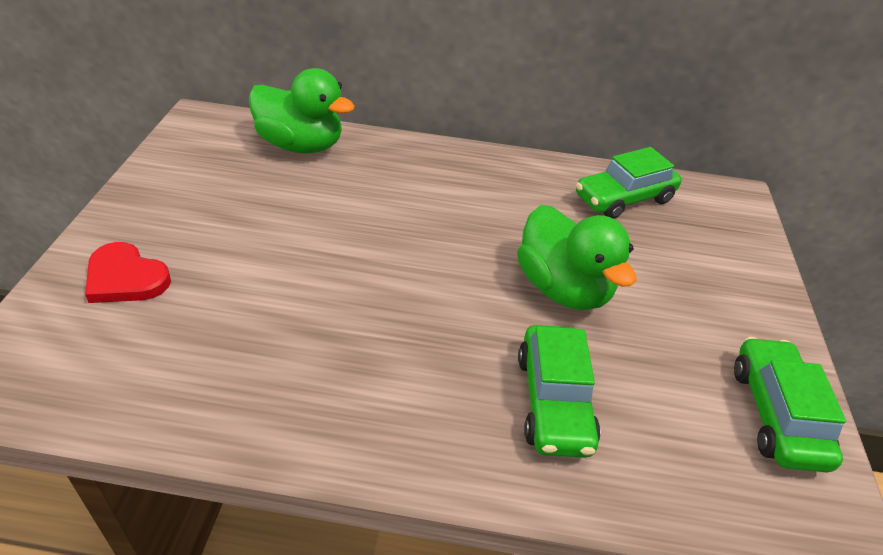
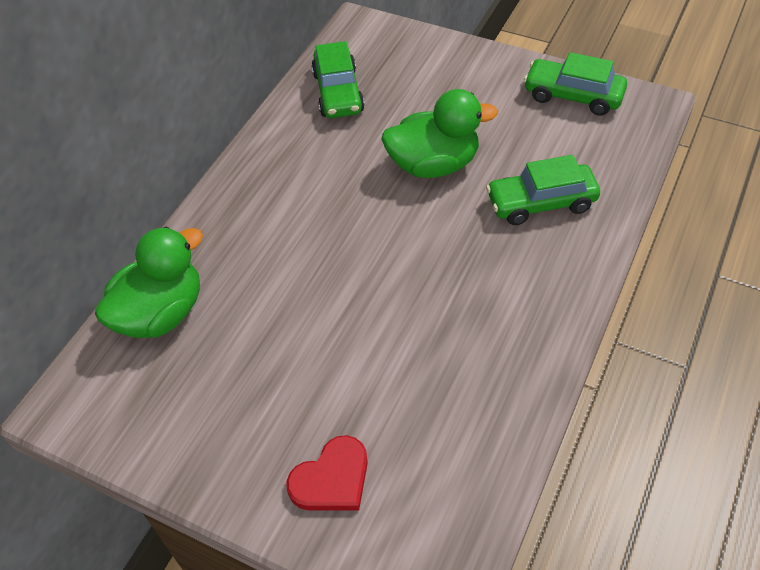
camera: 65 degrees left, 10 degrees up
(554, 401) = (541, 203): green car -> green car turned 150 degrees clockwise

